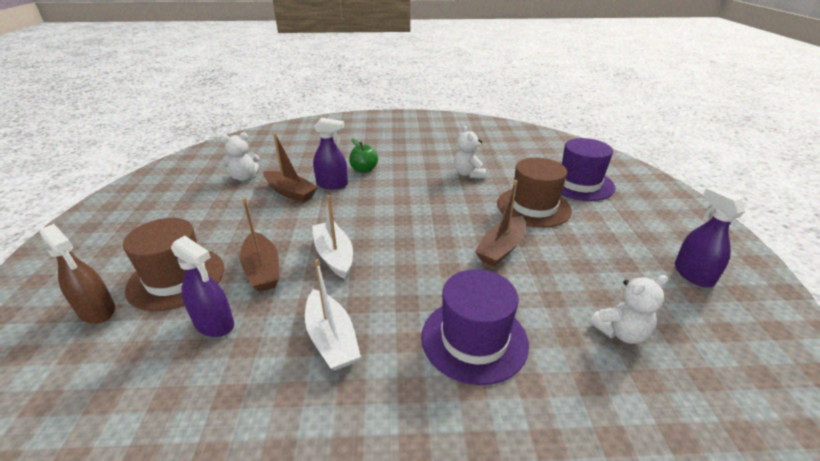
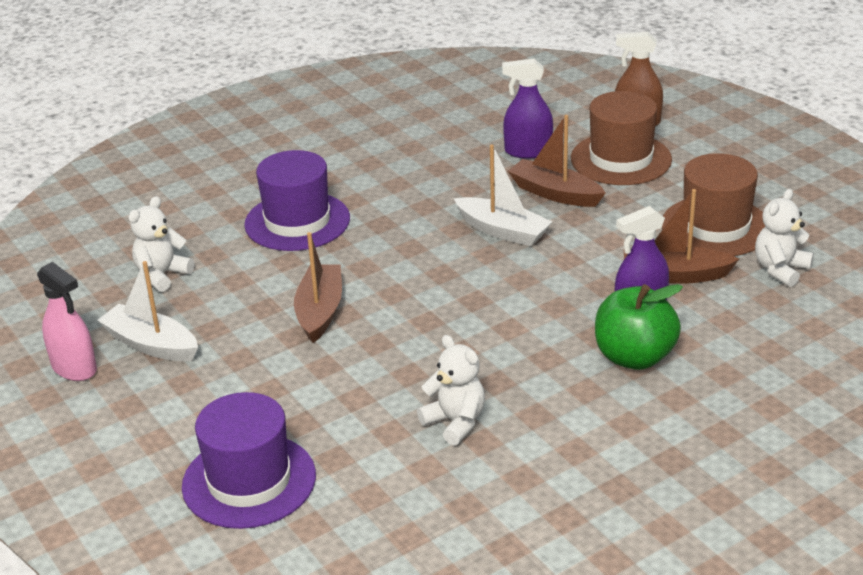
camera: 150 degrees right, 0 degrees up
(331, 339) = (419, 179): white boat -> white boat (151, 344)
(364, 169) = (634, 357): green apple -> green apple, size x1.53
(533, 207) = (308, 394): brown hat -> brown hat (715, 227)
(693, 274) = (74, 368): purple spray bottle -> pink spray bottle

